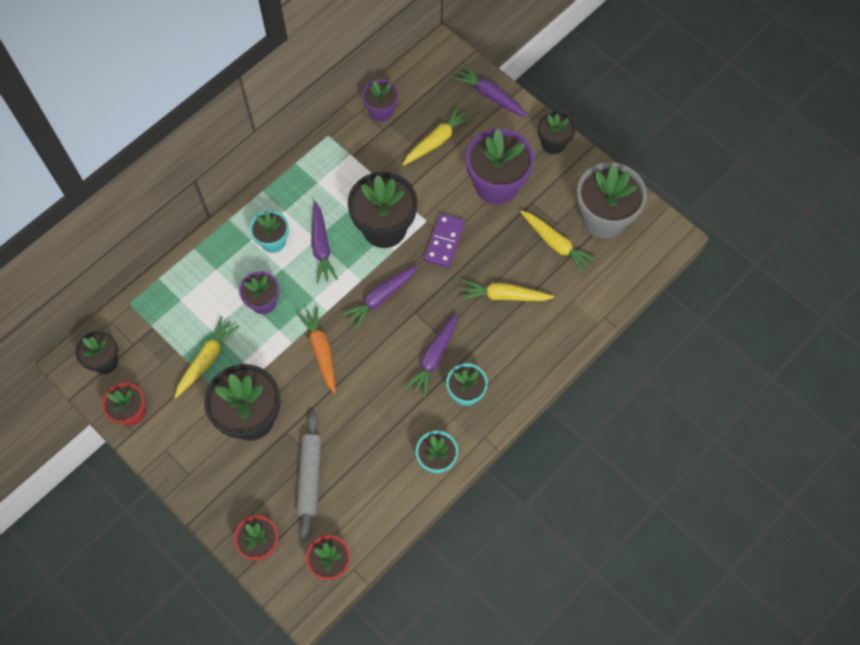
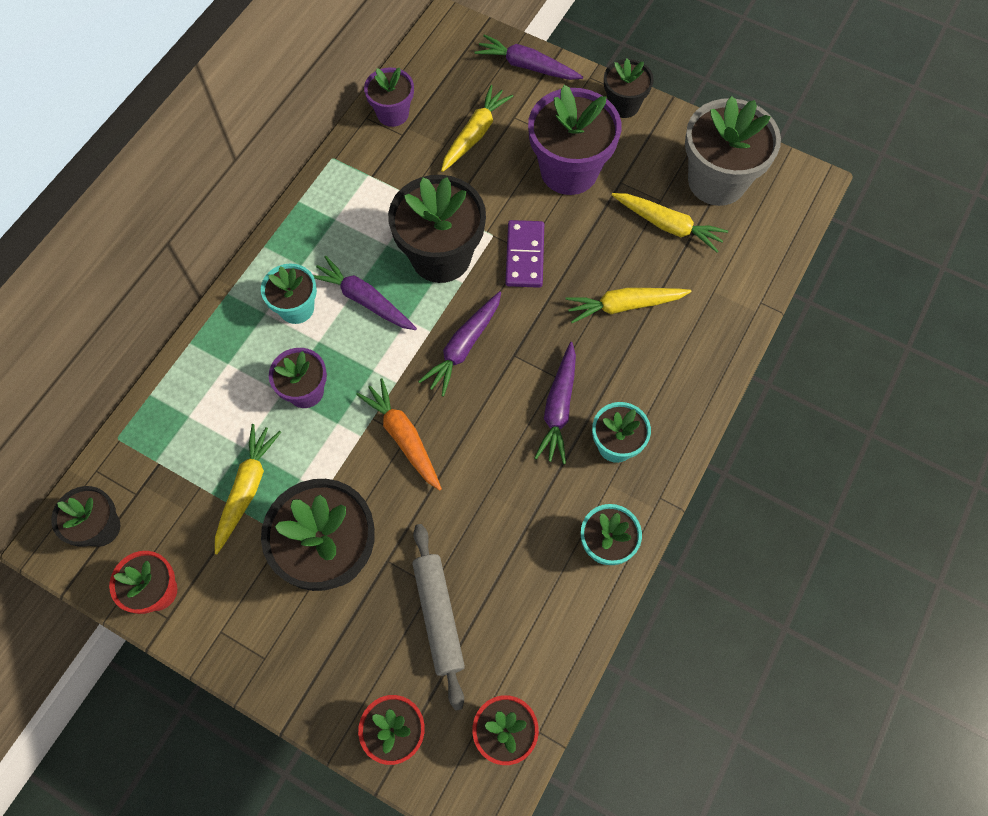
camera: 15 degrees left, 0 degrees up
(321, 247) = (364, 300): purple carrot -> purple carrot turned 150 degrees clockwise

